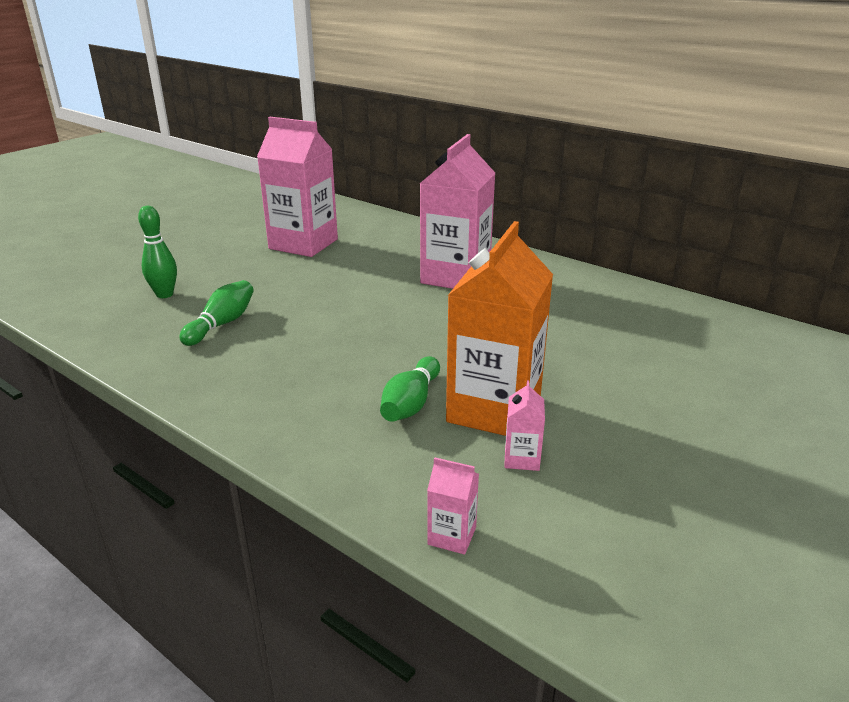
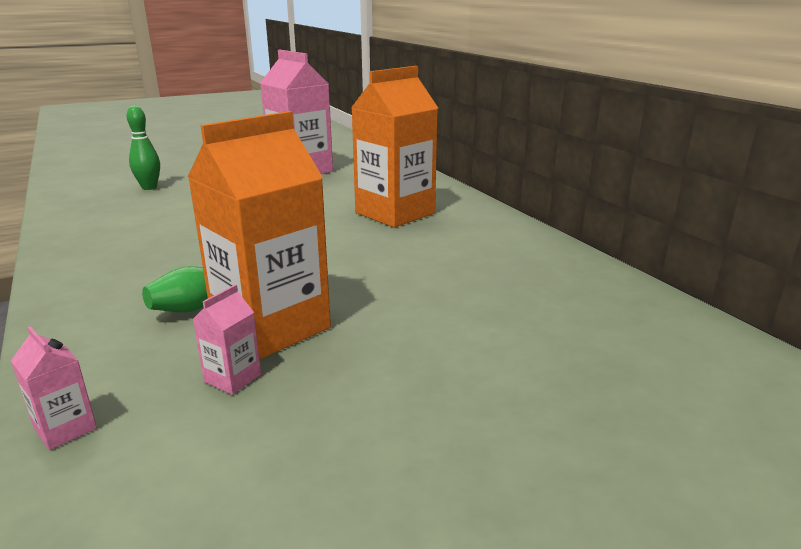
camera: 25 degrees right, 5 degrees down
(222, 324) = (156, 213): green bowling pin -> none
(455, 276) = (395, 213): pink carton -> orange carton

